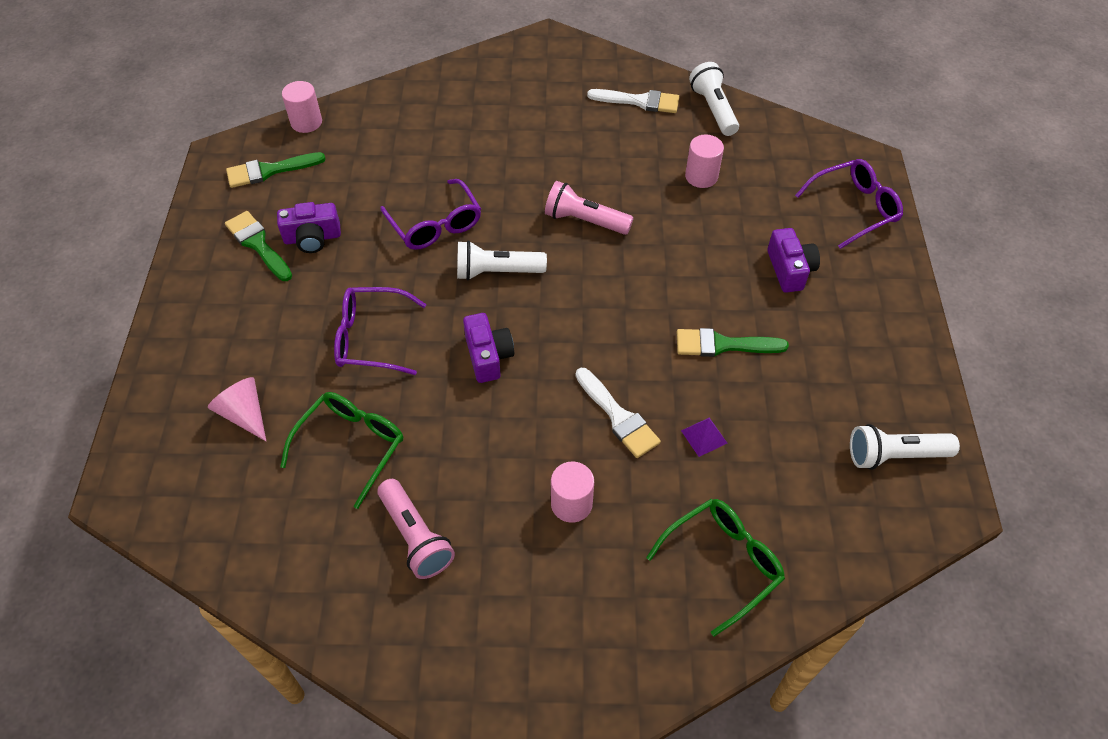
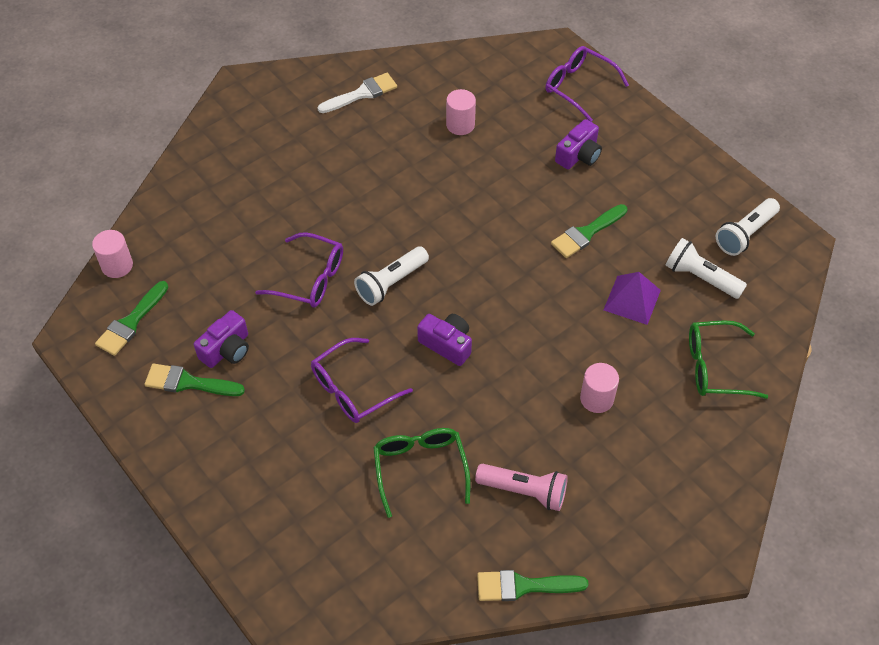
camera: 40 degrees left, 0 degrees up
(244, 414) = (321, 504): pink cone -> none
(323, 622) = (523, 586): none -> green brush
(585, 221) = (414, 207): pink flashlight -> none
(618, 417) = (570, 324): white brush -> none
(704, 436) = (632, 300): purple pyramid -> purple pyramid, size x1.69
(713, 109) = (419, 69): white flashlight -> white flashlight (700, 278)
(723, 563) = (714, 367): green glasses -> green glasses turned 105 degrees counterclockwise
(789, 270) = (579, 155): purple camera -> purple camera turned 90 degrees clockwise
(854, 208) = (578, 87): purple glasses -> purple glasses turned 75 degrees counterclockwise

